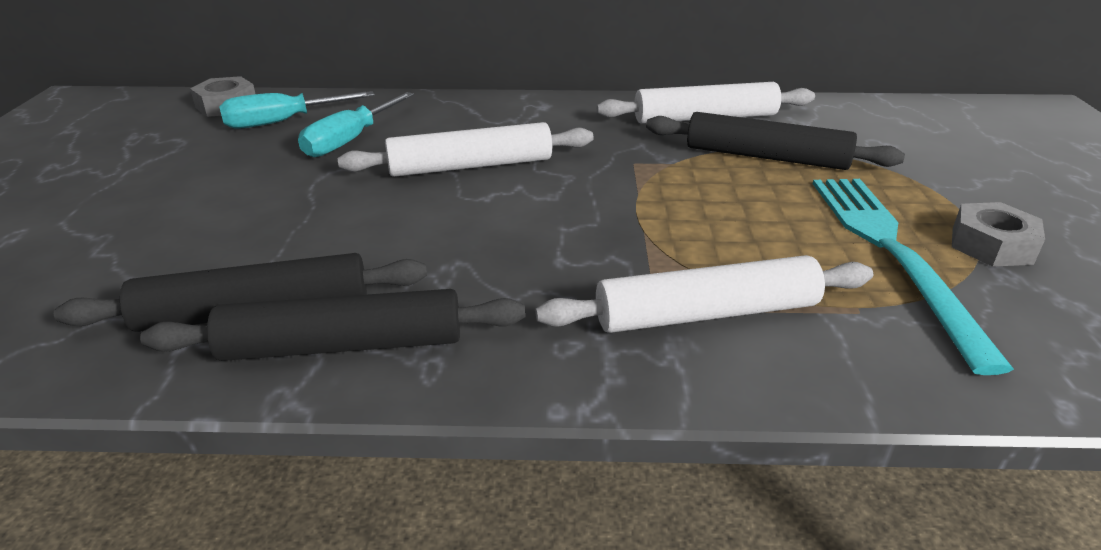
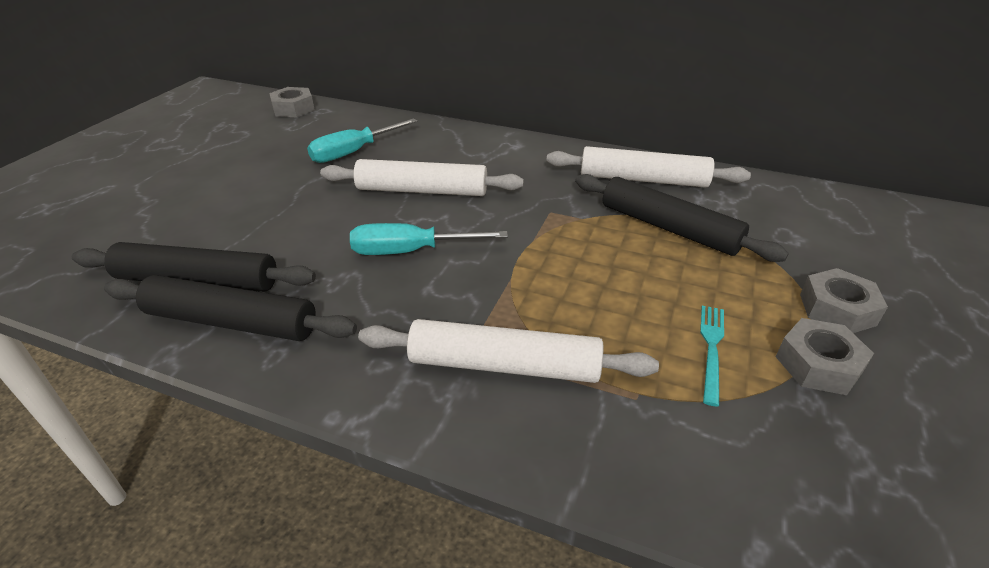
camera: 20 degrees right, 5 degrees up
(282, 122) = (319, 129): turquoise screwdriver -> turquoise screwdriver (410, 251)
(891, 253) = (711, 348): turquoise fork -> turquoise fork, size x0.45
(970, 197) = (837, 309): none -> grey nut

